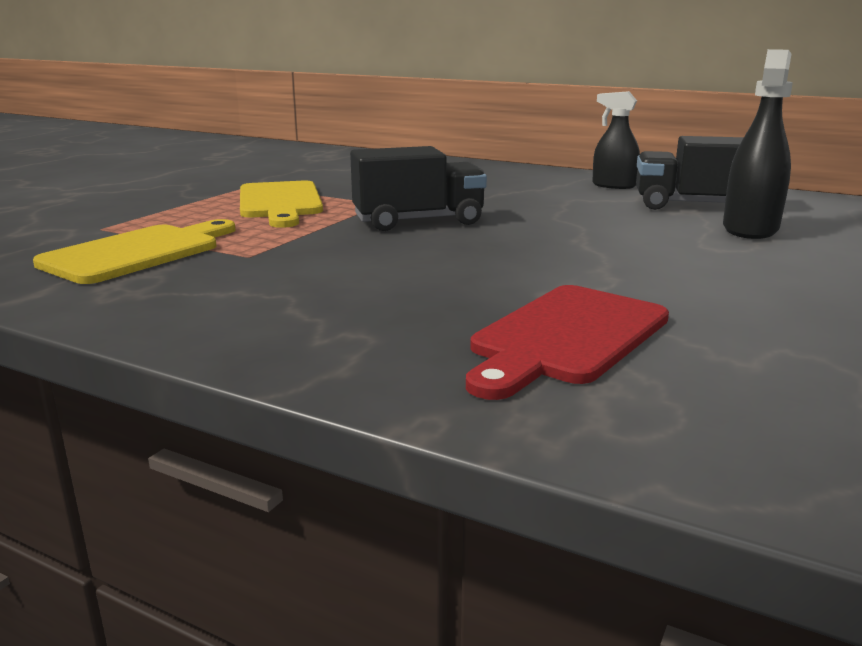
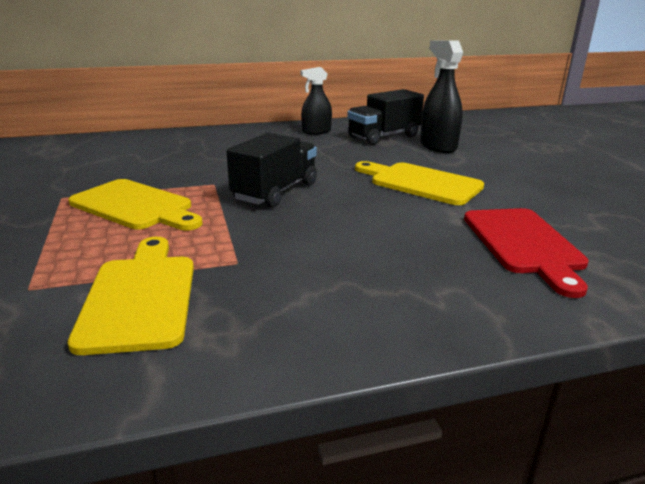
camera: 45 degrees left, 5 degrees up
(607, 253) = (421, 183): none -> yellow cutting board

